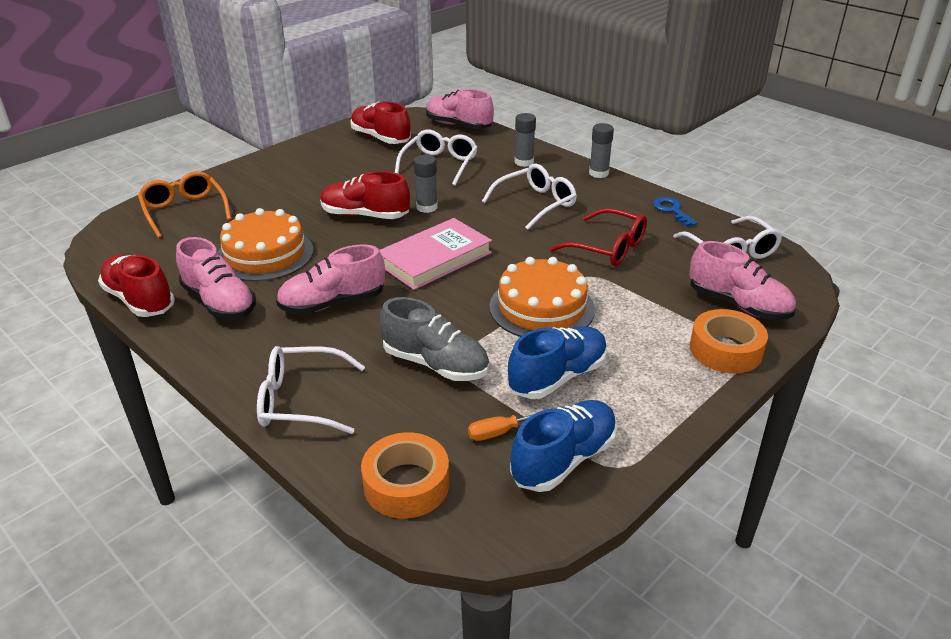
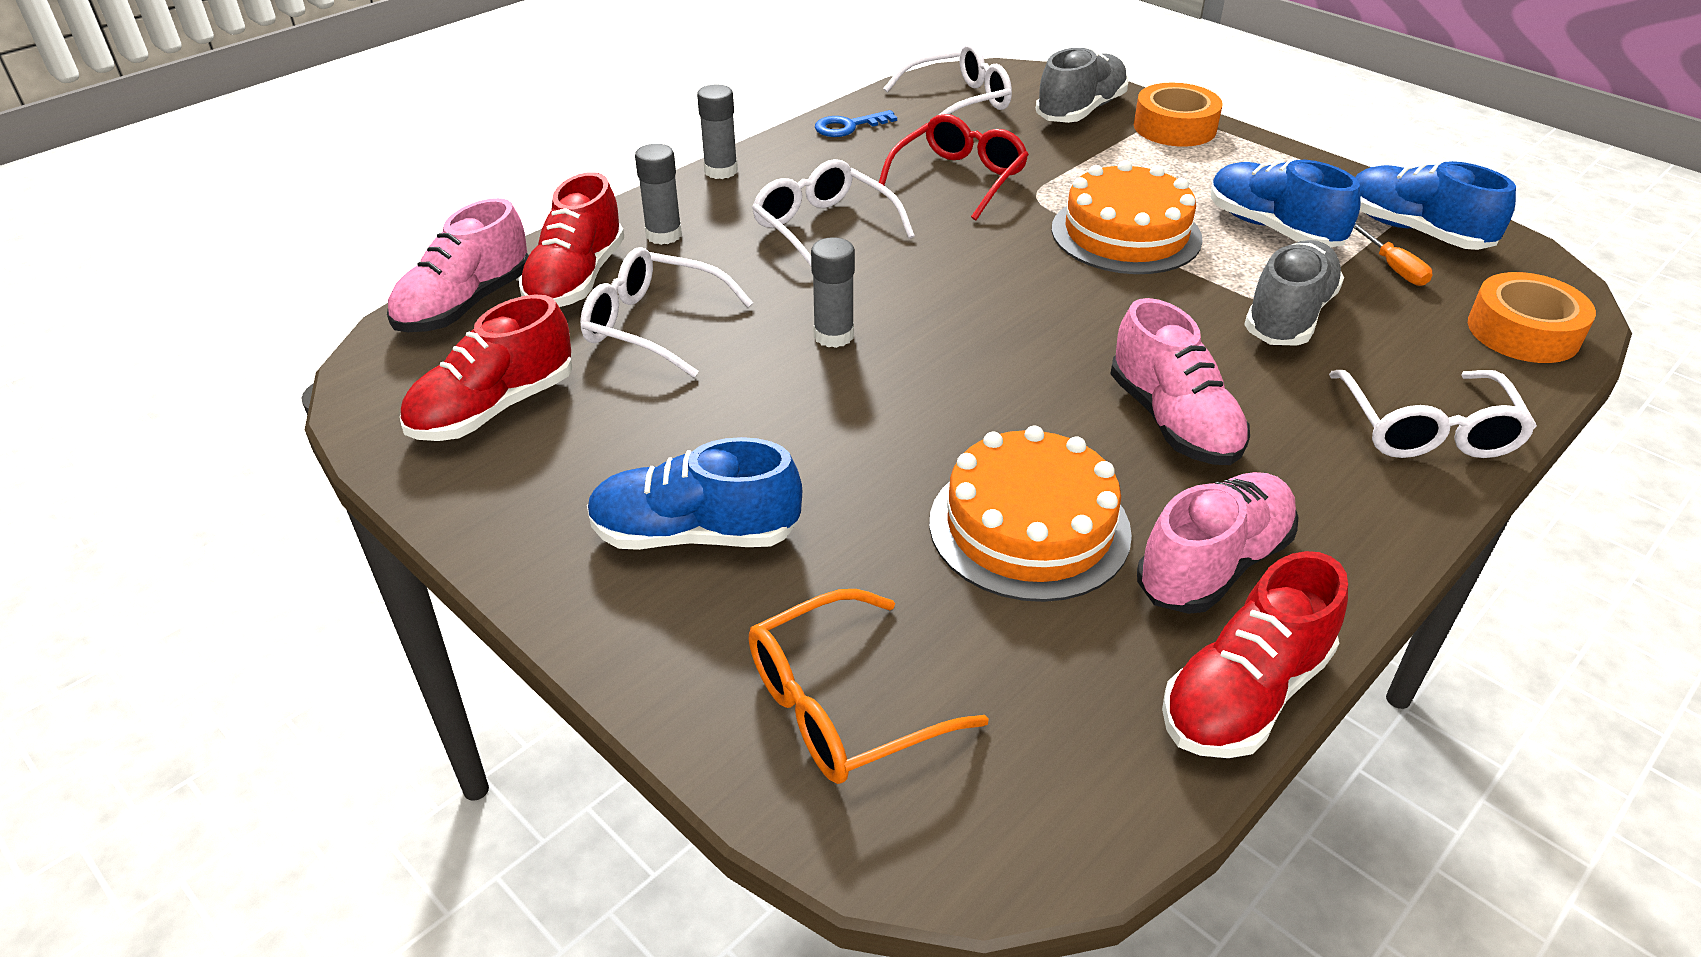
camera: 90 degrees left, 5 degrees up
(289, 181) = (695, 534): none -> blue shoe
(365, 215) = (865, 407): red shoe -> red shoe (576, 280)
(434, 258) = (1011, 323): pink book -> none
(738, 305) = (1080, 111): pink shoe -> grey shoe

